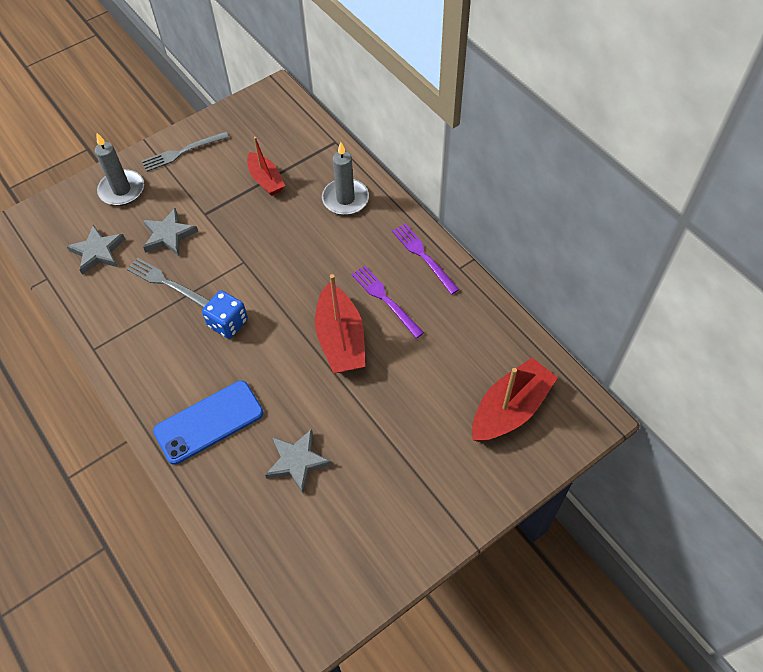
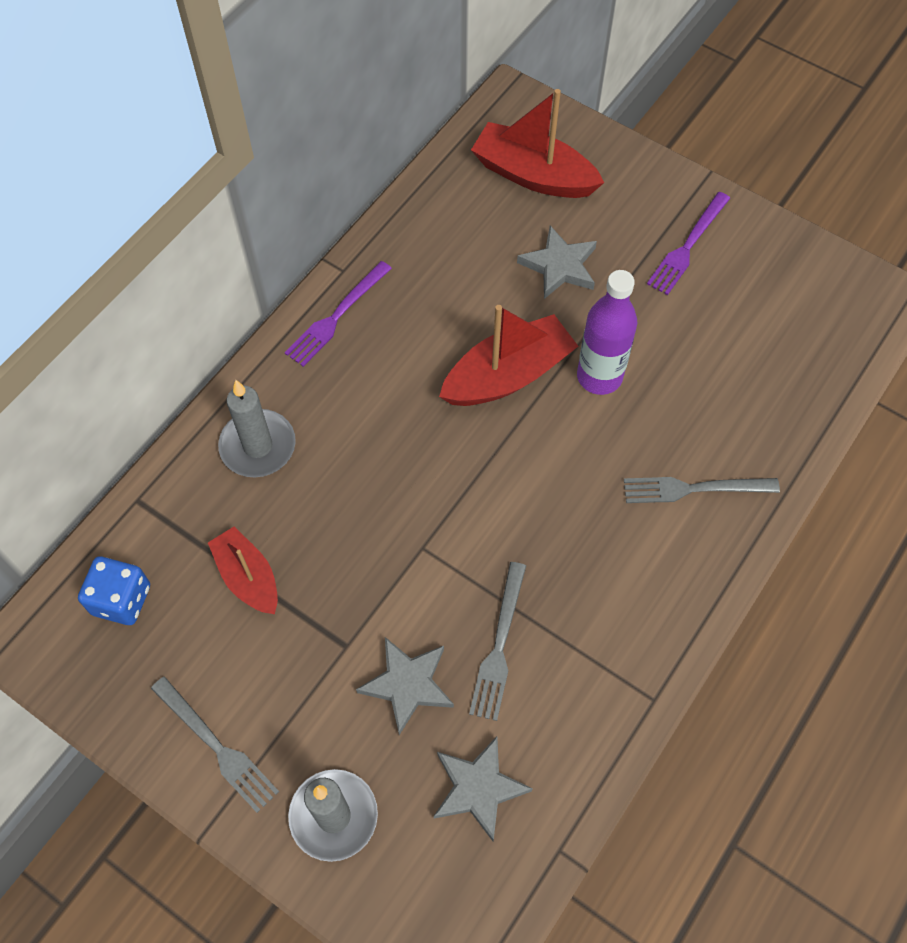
camera: 110 degrees left, 5 degrees up
(209, 422) = (694, 489): blue phone -> grey fork
(228, 323) = (537, 526): blue dice -> blue dice (121, 599)
(266, 180) = (248, 577): red boat -> red boat turned 75 degrees counterclockwise
(297, 461) = (698, 368): grey star -> grey star (559, 266)
(317, 394) = (599, 376): none -> purple bottle
(385, 299) = (425, 342): purple fork -> purple fork (687, 246)

